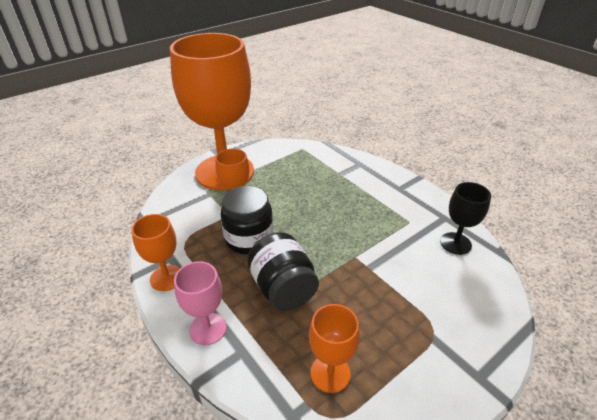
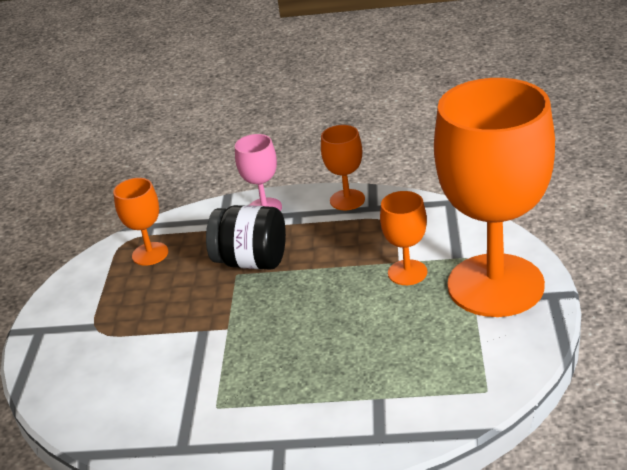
camera: 135 degrees right, 5 degrees down
(249, 239) = (341, 263): black jar -> none
(455, 243) = (141, 423): black goblet -> none

